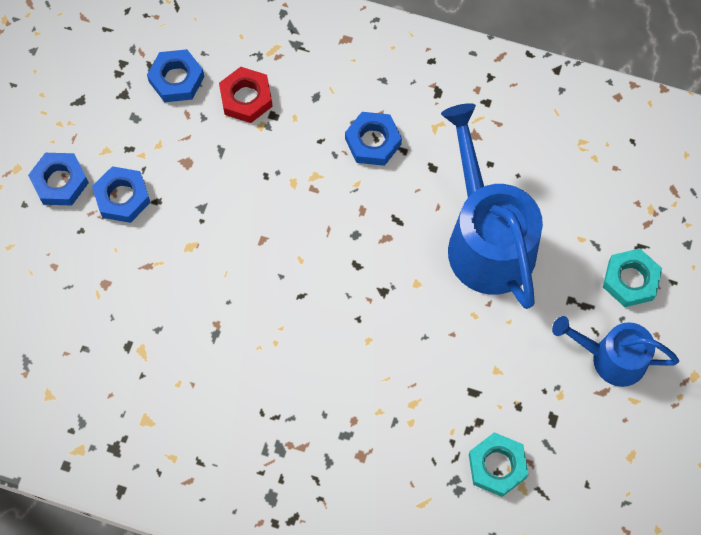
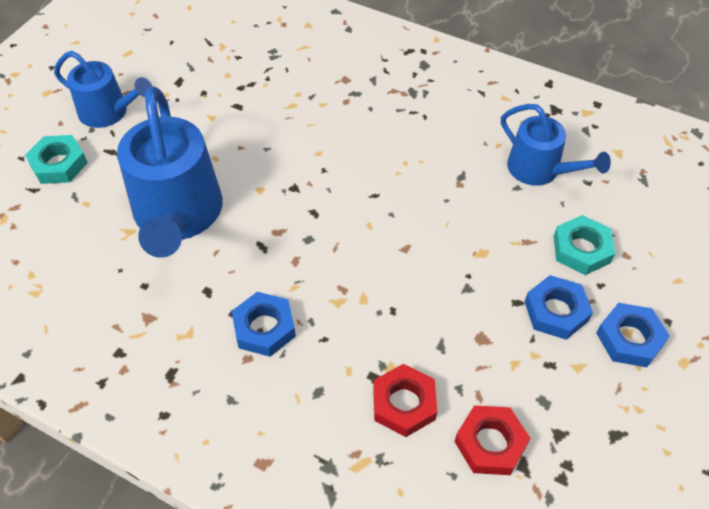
camera: 170 degrees left, 15 degrees down
(133, 355) = (540, 170): none -> blue watering can
(176, 79) = (490, 443): blue nut -> red nut
(497, 466) = (237, 60): turquoise nut -> turquoise nut (581, 249)

